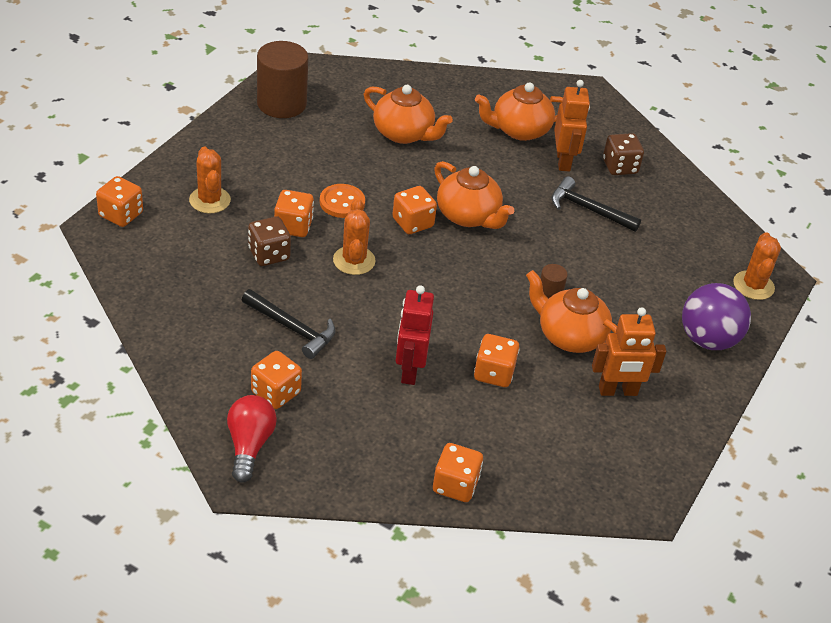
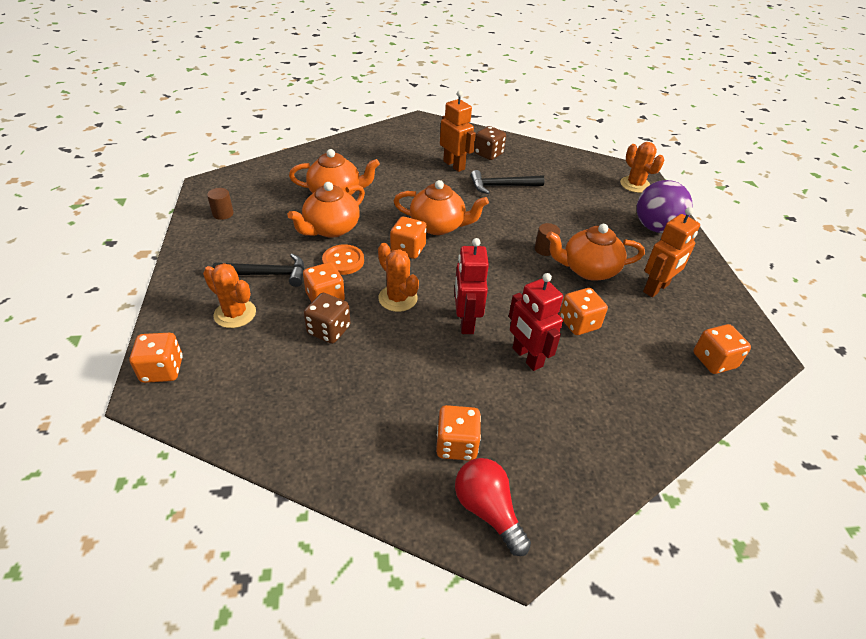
camera: 35 degrees left, 0 degrees up
(281, 104) = (223, 214): brown cylinder -> brown cylinder, size x0.45
(292, 328) = (410, 379): black hammer -> black hammer (267, 274)
(390, 313) = (465, 322): none -> red robot
(455, 485) = (658, 426): orange dice -> orange dice (714, 360)
(519, 130) = (407, 159): orange teapot -> orange teapot (331, 229)

